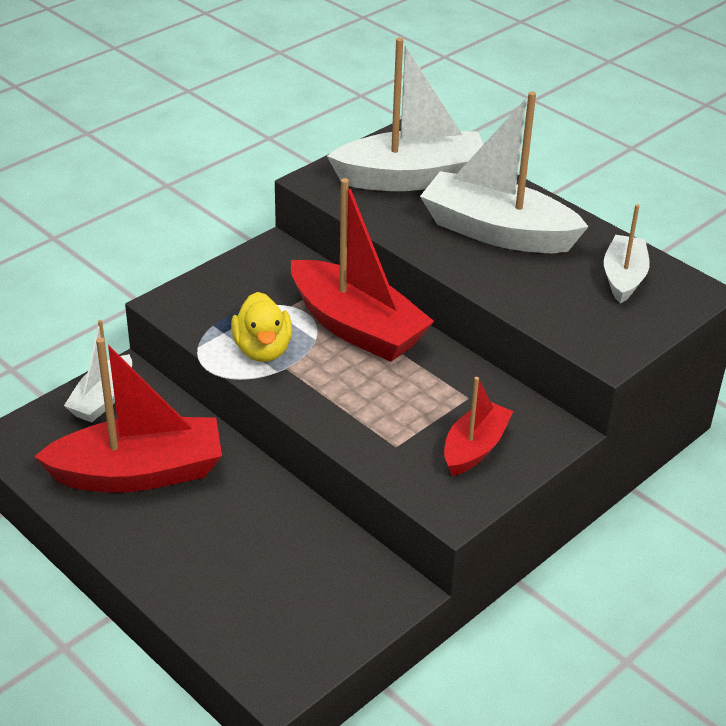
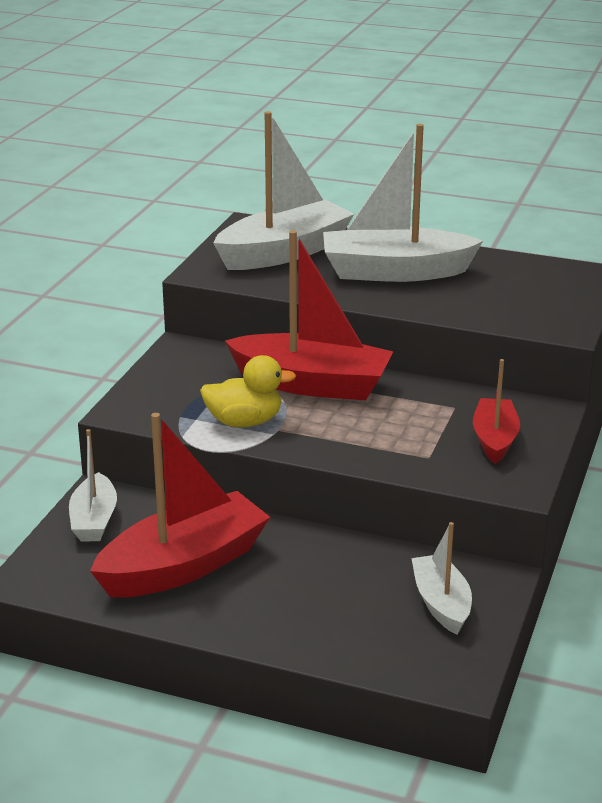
camera: 25 degrees left, 10 degrees down
(263, 350) = (244, 422): yellow duck -> yellow duck turned 60 degrees counterclockwise
(623, 278) = (526, 278): white boat -> white boat (441, 603)

